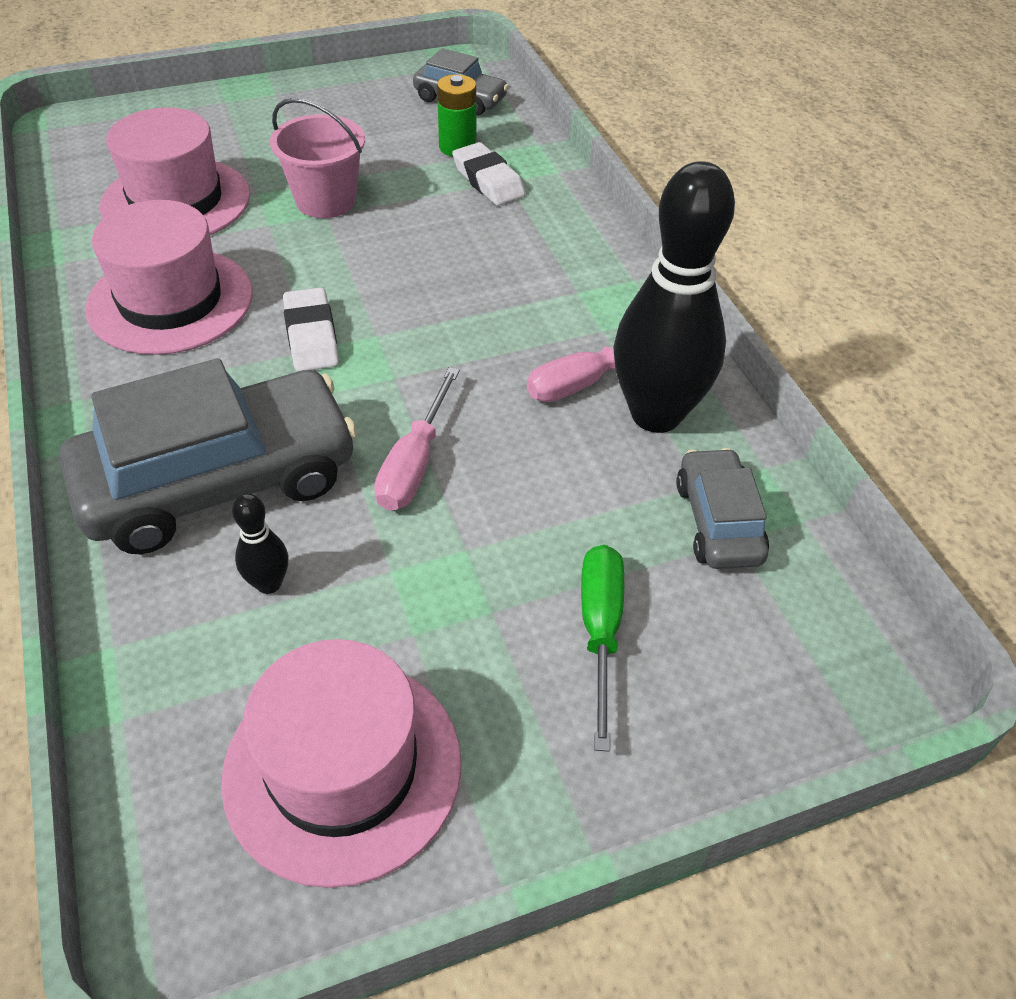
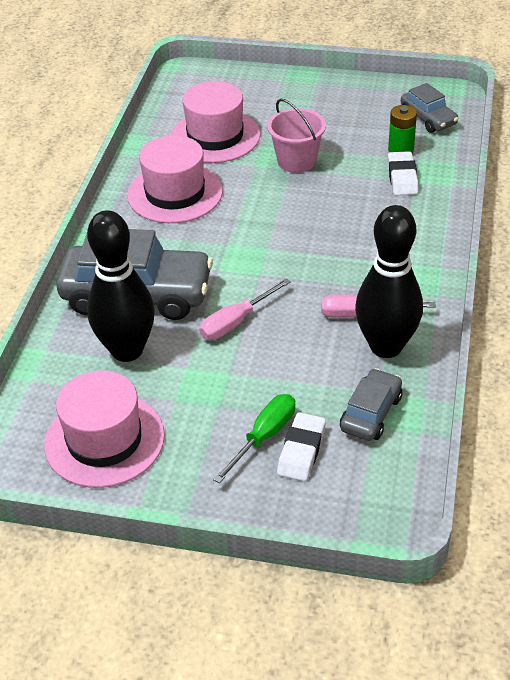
camera: 35 degrees right, 5 degrees down
(269, 583) = (127, 350): black bowling pin -> black bowling pin, size x2.41
(311, 336) = (232, 237): white eraser -> white eraser (301, 451)

